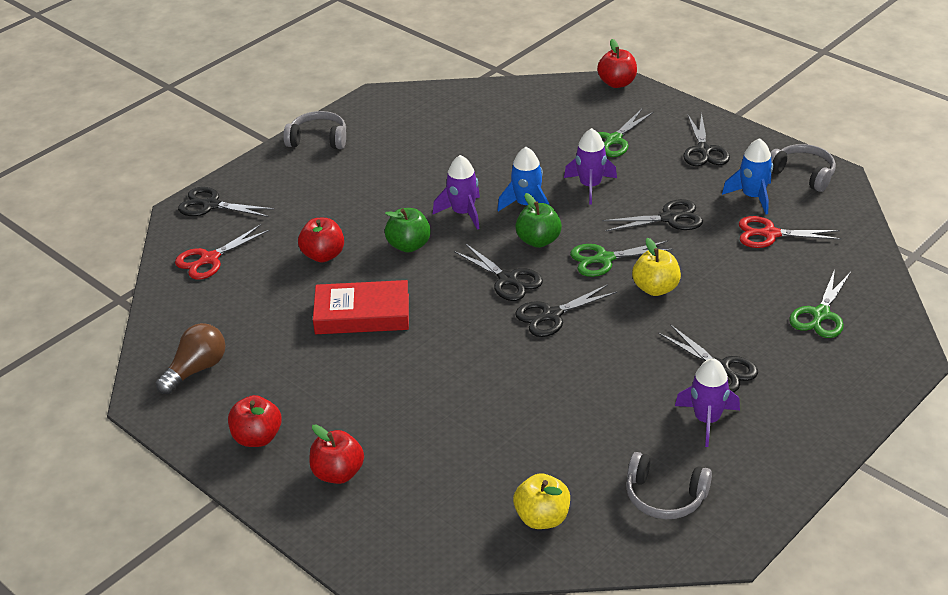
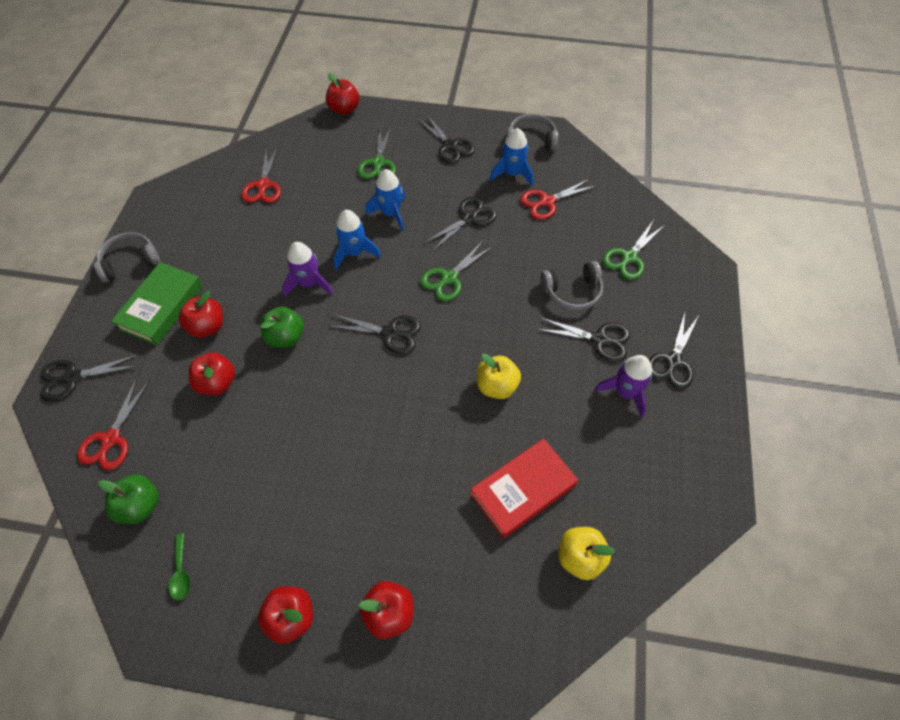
camera: 35 degrees left, 20 degrees up
(196, 369) = (181, 572): brown light bulb -> green spoon
(319, 182) = (162, 307): none -> green book
(347, 211) = (207, 327): none -> red apple
(362, 314) = (294, 429): red book -> red book (523, 490)
(483, 121) = (263, 185): none -> red scissors
(538, 240) = (387, 283): green apple -> green apple (141, 505)
(552, 315) = (447, 351): black scissors -> black scissors (673, 361)
(590, 186) = (391, 214): purple rocket -> blue rocket
(655, 288) = (505, 288): yellow apple -> yellow apple (496, 386)
(664, 497) = (648, 481): grey headphones -> grey headphones (572, 292)
(820, 314) = (629, 257): green scissors -> green scissors turned 45 degrees clockwise

